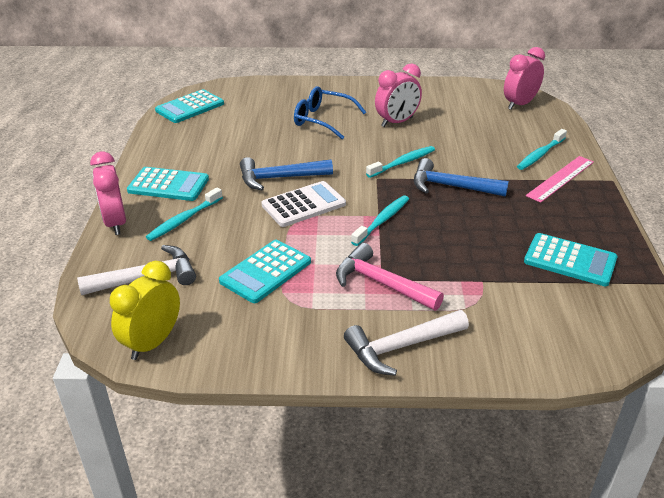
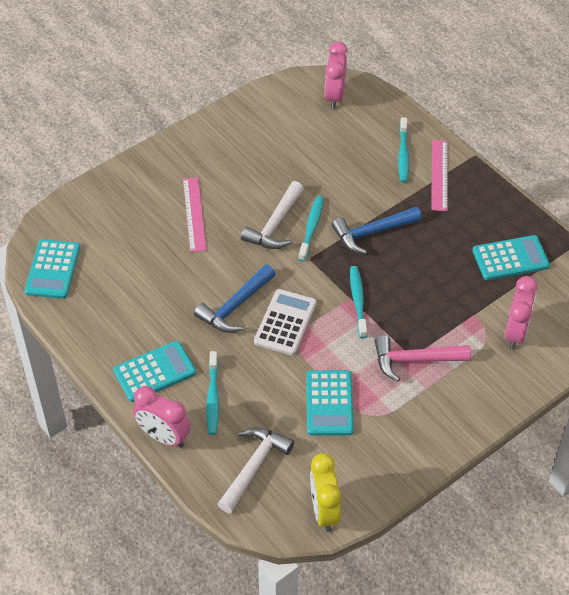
camera: 40 degrees left, 15 degrees up
(323, 120) = (194, 214): blue glasses -> pink ruler
(397, 122) = (258, 180): pink clock -> pink clock (515, 333)
(401, 347) = (475, 403): white hammer -> white hammer (275, 225)

